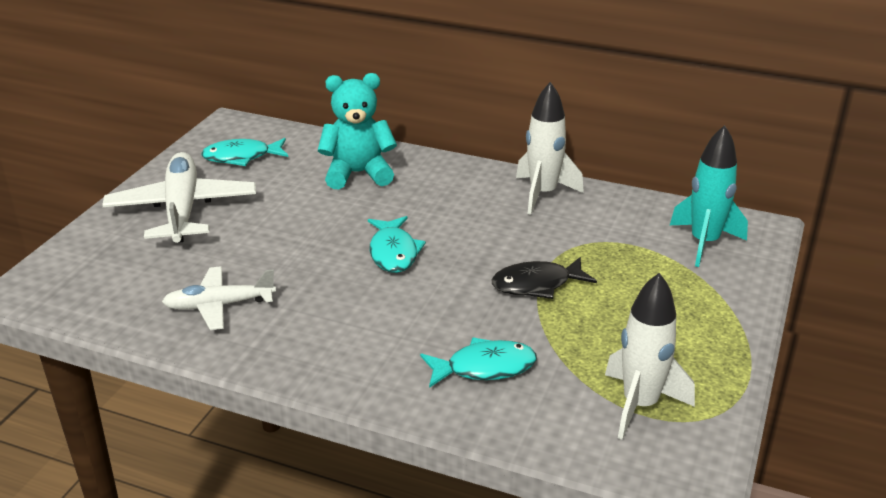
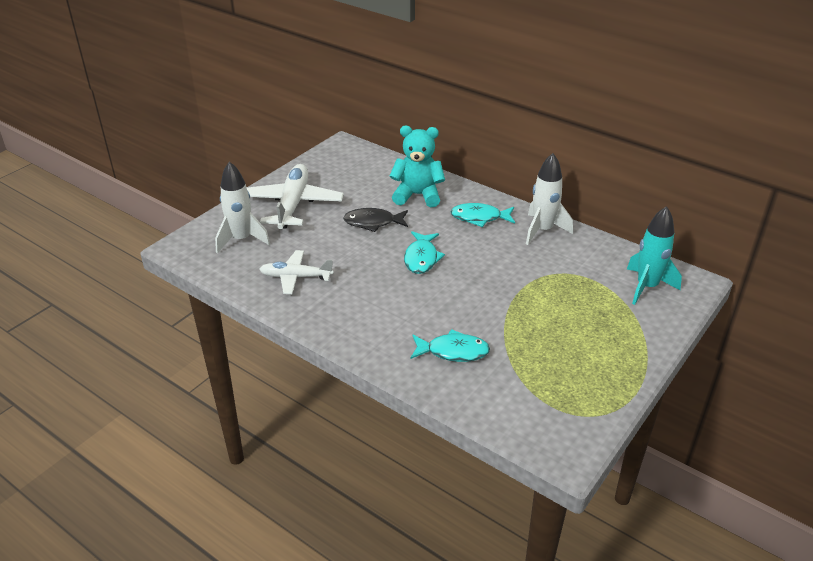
camera: 15 degrees right, 5 degrees up
(241, 157) = (343, 171): turquoise fish -> turquoise fish (479, 218)
(537, 284) = (511, 298): black fish -> black fish (373, 222)
(640, 405) = (549, 398): white rocket -> white rocket (241, 239)

